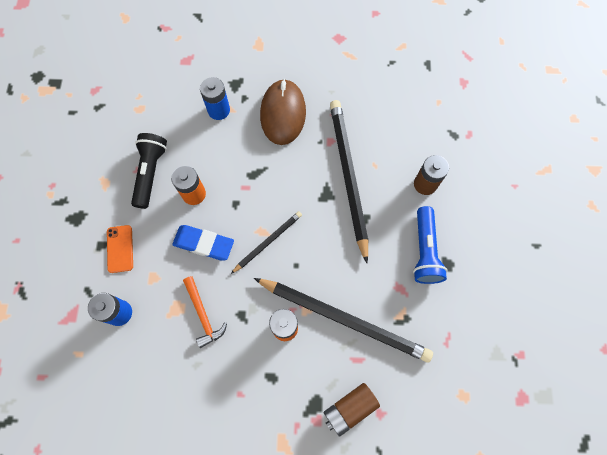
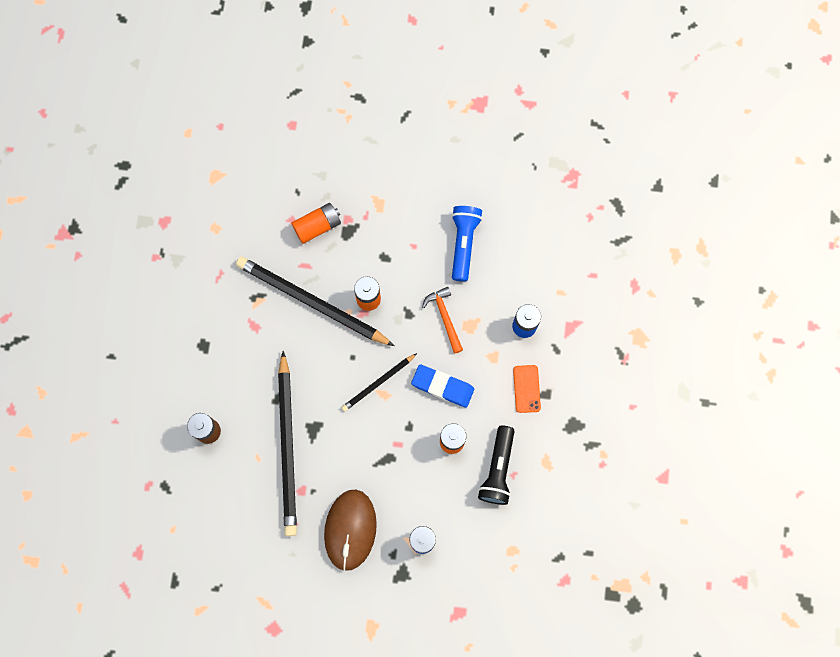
camera: 175 degrees left, 5 degrees up
(349, 408) = (317, 226): brown battery -> orange battery
(425, 251) = (223, 360): blue flashlight -> blue flashlight (463, 243)

